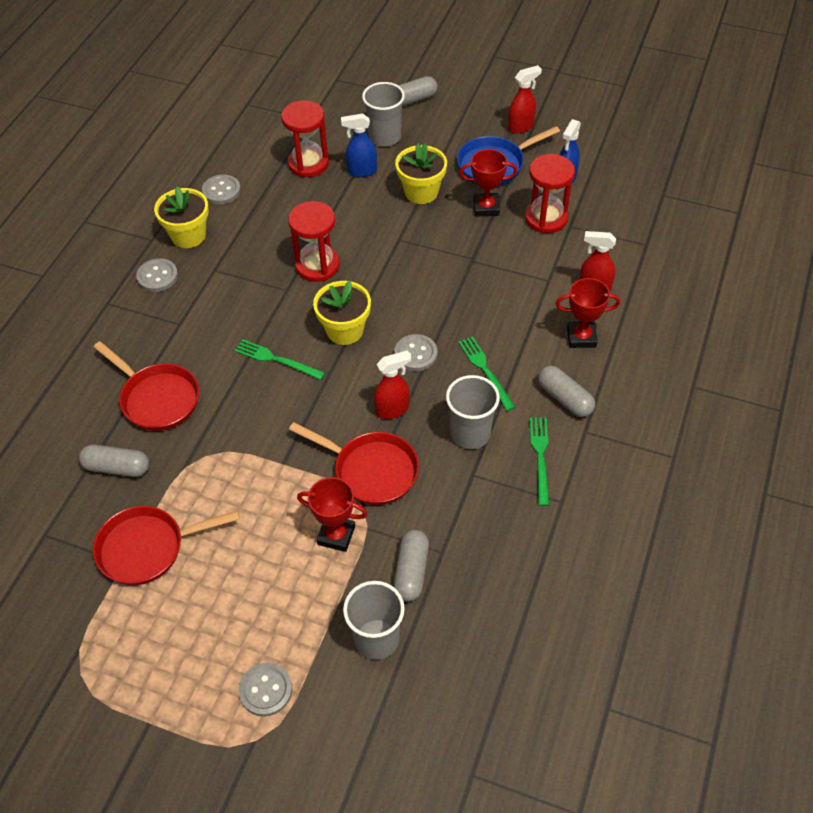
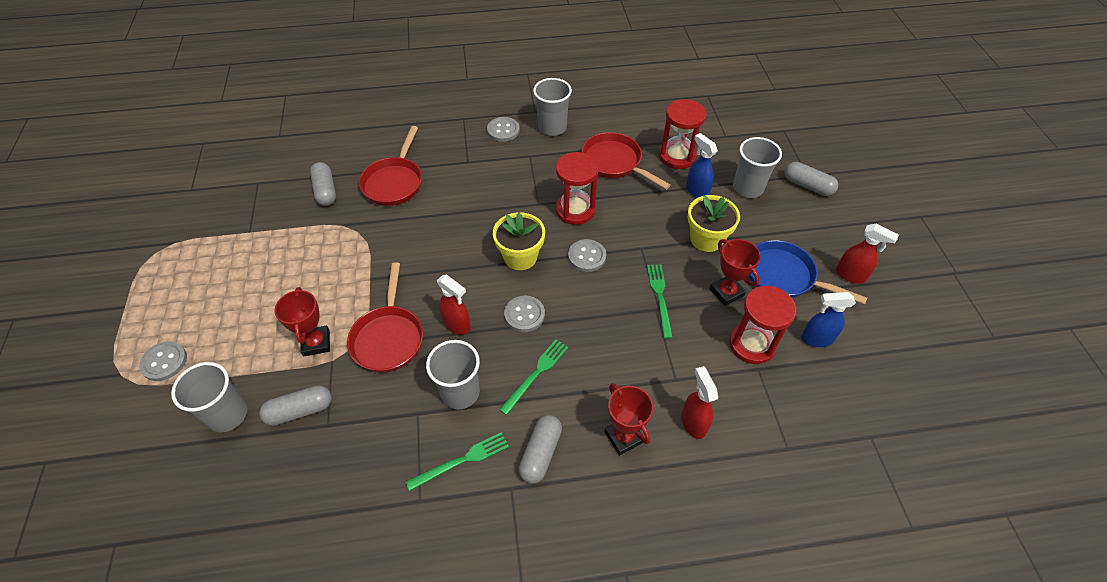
camera: 60 degrees right, 0 degrees up
(147, 548) = (265, 238): red pan -> red pan (614, 162)
(188, 235) = (552, 127): yellow flower pot -> grey cup
(221, 191) = (608, 123): grey button -> grey button (587, 256)
(276, 359) = (466, 229): green fork -> green fork (660, 297)

